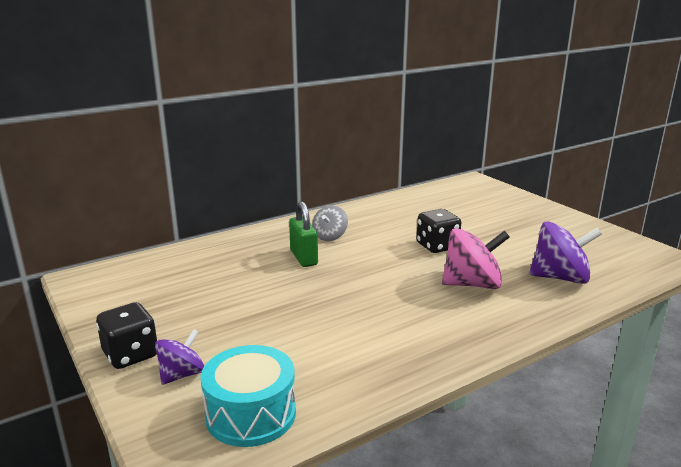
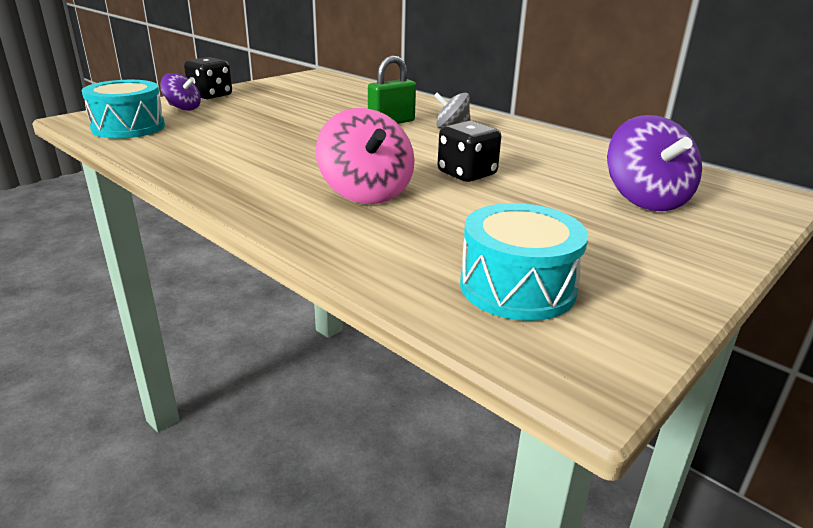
camera: 75 degrees right, 5 degrees up
(560, 278) = (415, 248): purple spinning top -> purple spinning top (645, 199)
(599, 258) = (517, 287): none -> turquoise drum

